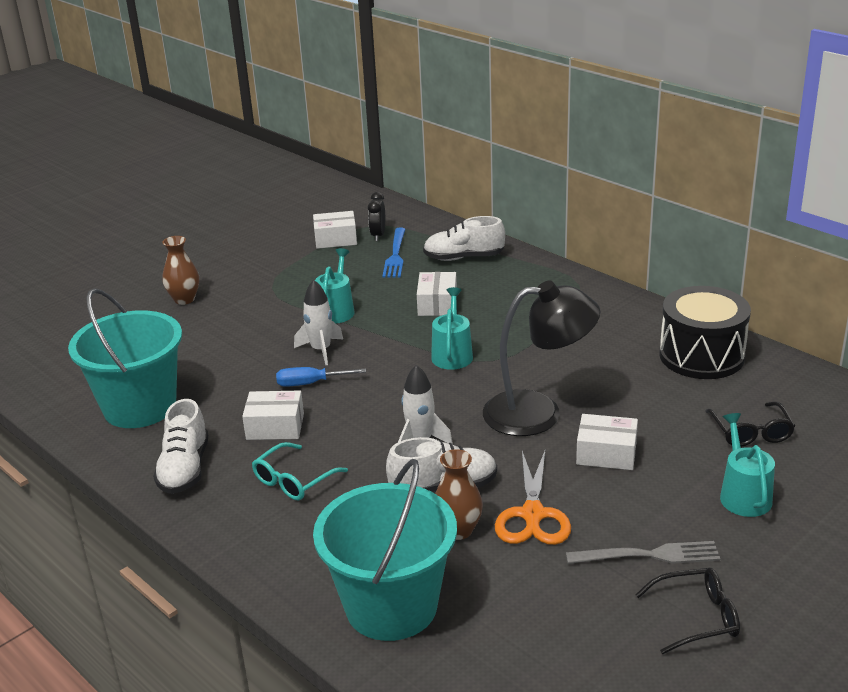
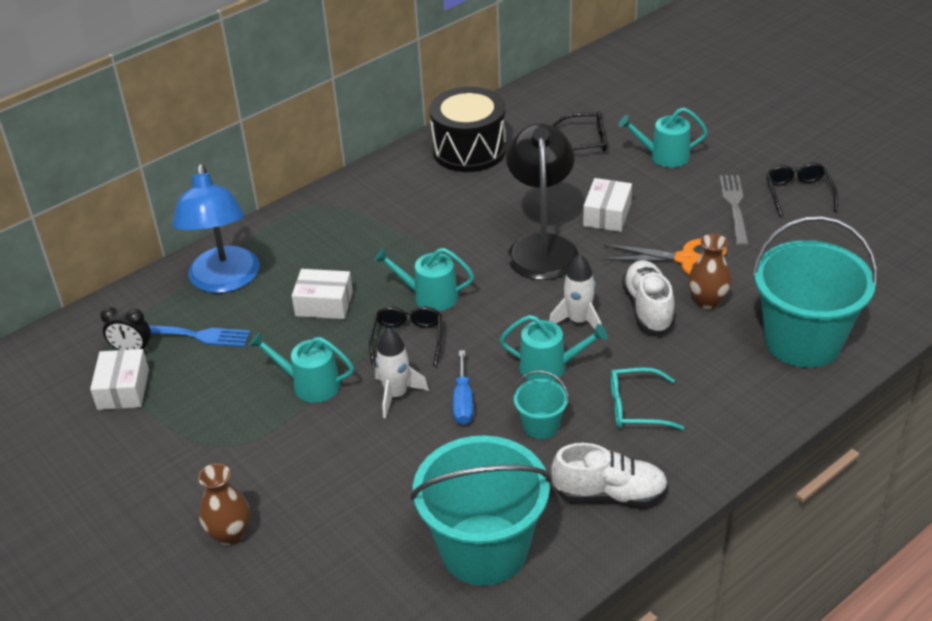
camera: 85 degrees left, 10 degrees up
(275, 426) = (541, 425): white box -> turquoise bucket
(293, 481) = (635, 407): turquoise glasses -> turquoise glasses turned 135 degrees clockwise
(353, 427) = (549, 367): none -> turquoise watering can
(392, 348) = (407, 339): none -> black glasses
(463, 258) = (224, 281): white shoe -> blue lamp

